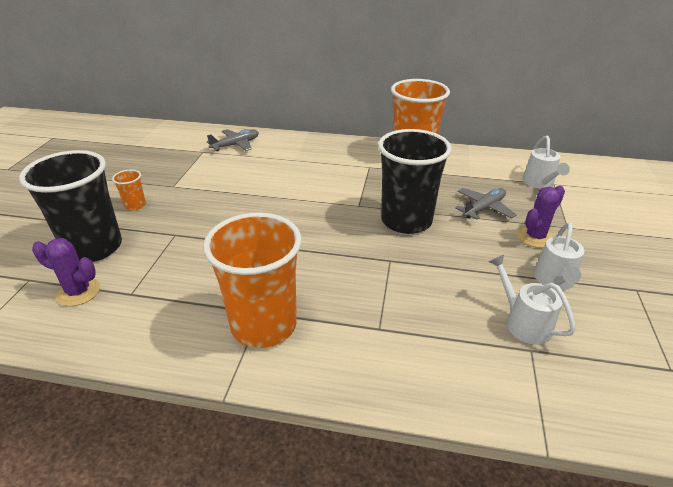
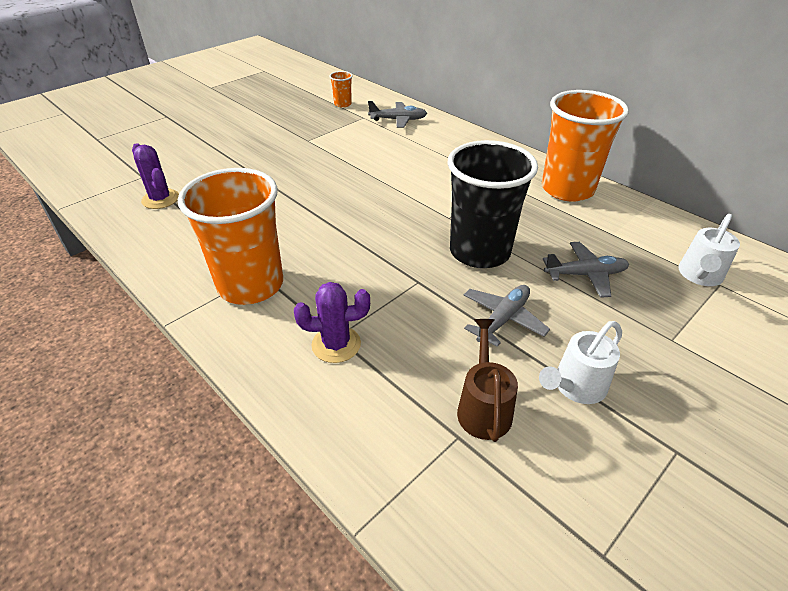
camera: 35 degrees right, 5 degrees up
(94, 248) = (202, 170): black cup -> none
(135, 205) = (263, 147): orange cup -> orange cup (342, 104)
(470, 260) = (503, 319): none -> grey plane
(523, 322) = (483, 407): white watering can -> brown watering can
(535, 237) = (612, 331): purple cactus -> purple cactus (336, 344)

